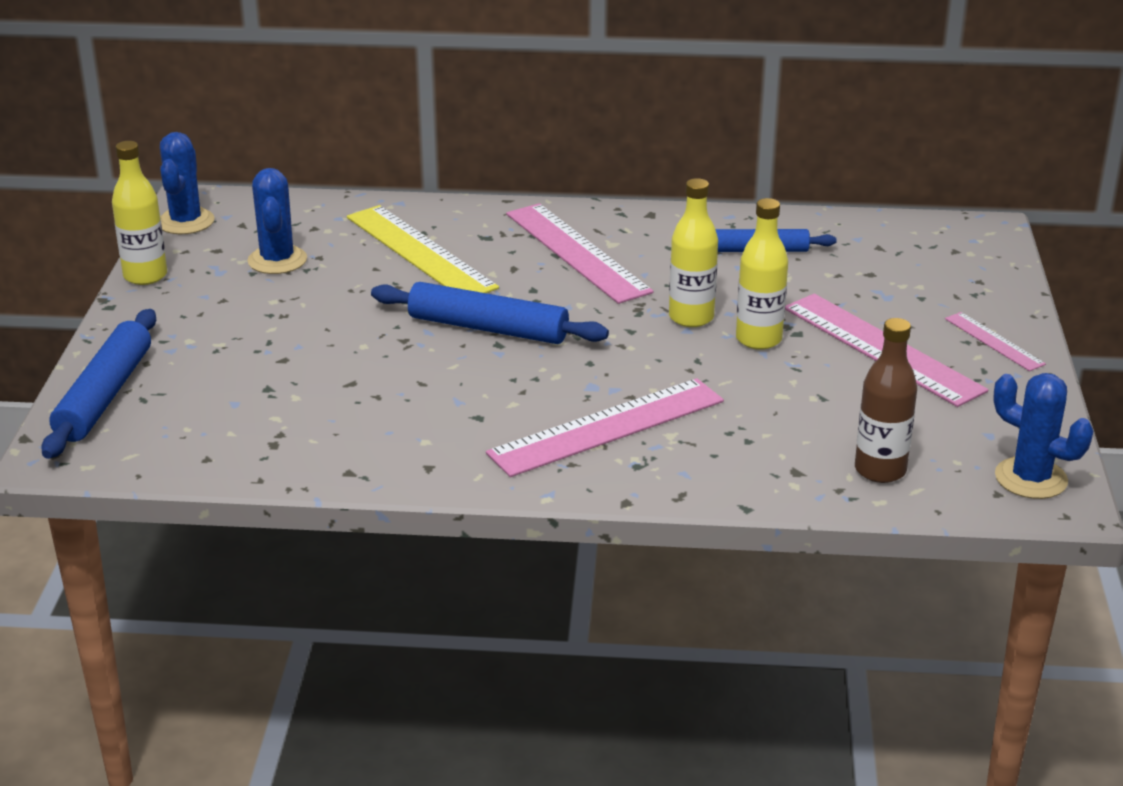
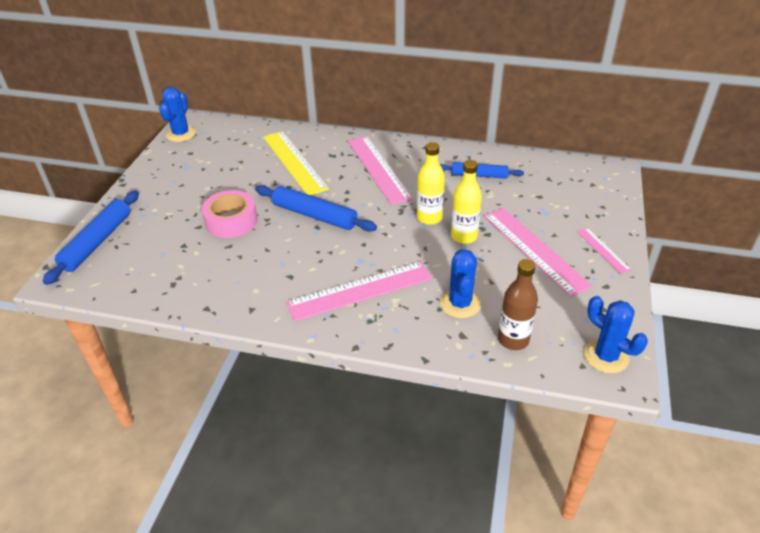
camera: 10 degrees right, 10 degrees up
(145, 276) = (148, 166): yellow bottle -> none
(277, 260) = (218, 162): blue cactus -> blue cactus (460, 304)
(340, 347) = (231, 221): none -> pink tape

